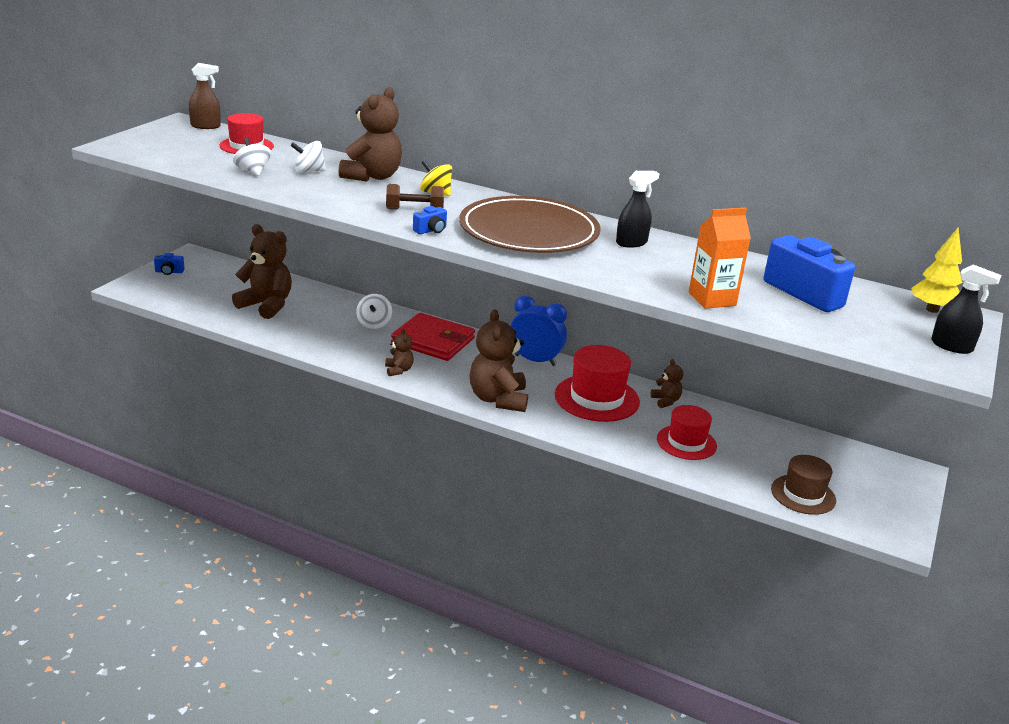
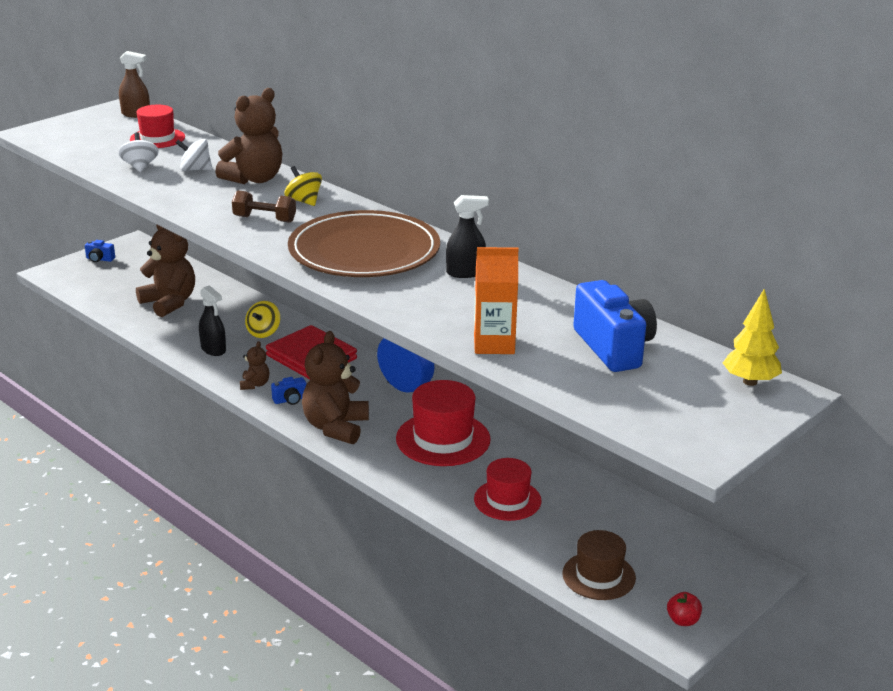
camera: 20 degrees right, 0 degrees up
(374, 324) = (263, 332): white spinning top -> yellow spinning top
(431, 230) = (261, 243): blue camera -> blue camera (290, 400)
(665, 401) = (518, 452): brown teddy bear -> none
(891, 520) = (683, 620): none -> red apple
(952, 346) = (727, 427): black spray bottle -> black spray bottle (213, 349)

